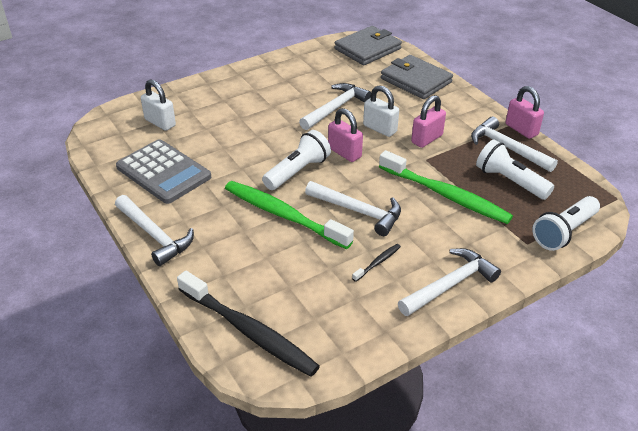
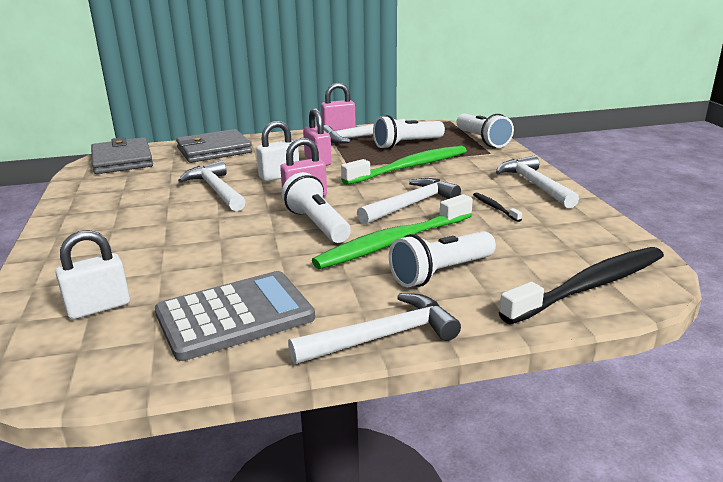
camera: 70 degrees left, 15 degrees down
(243, 247) = (441, 273): none -> white flashlight

